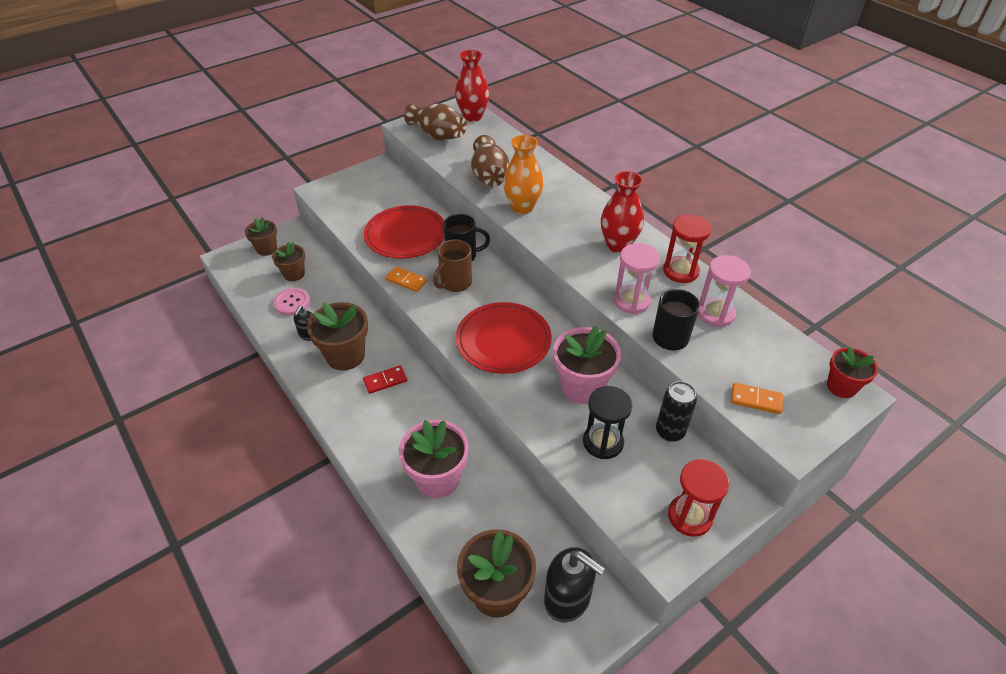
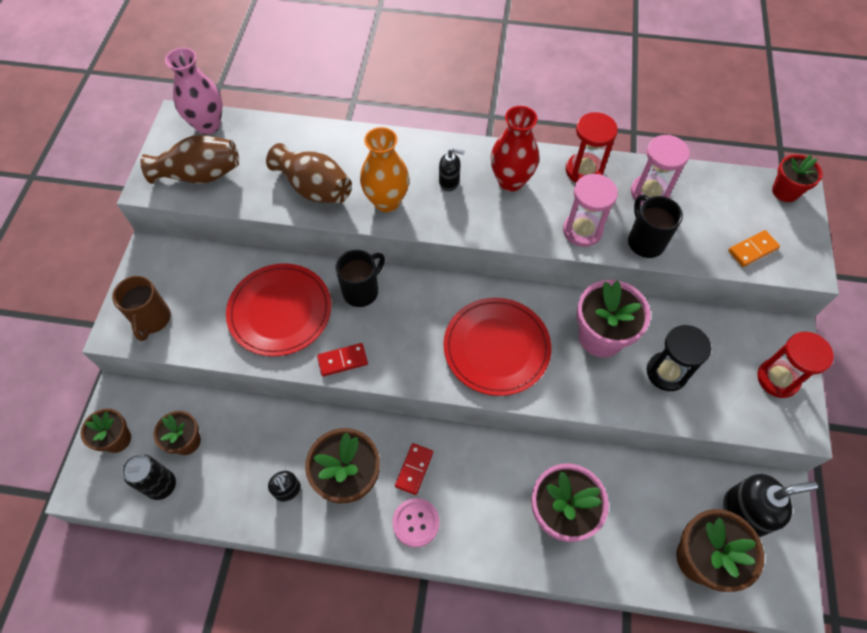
camera: 45 degrees left, 15 degrees up
(292, 302) = (226, 473): pink button -> pink button (416, 522)
(406, 280) = (342, 360): orange domino -> red domino
(455, 283) = (390, 326): brown mug -> brown mug (152, 320)
(473, 116) = (208, 125): red vase -> pink vase
(575, 221) = (449, 182): none -> black soap dispenser
(670, 432) = (696, 321): black can -> black can (162, 485)

